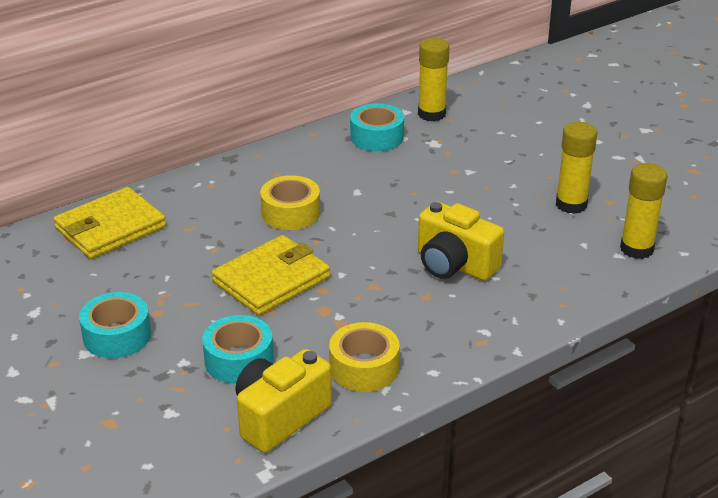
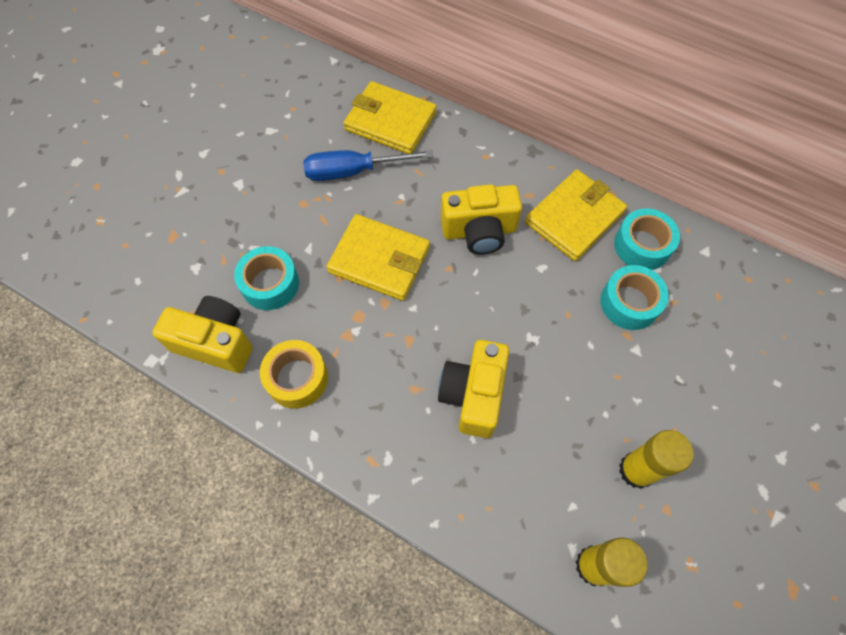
camera: 65 degrees right, 30 degrees up
(117, 336) = (265, 192): turquoise tape -> turquoise tape (629, 303)
(149, 268) = (353, 171): none -> blue screwdriver
(290, 213) = (479, 231): yellow tape -> yellow camera
(321, 160) = (574, 217): none -> yellow wallet
(431, 114) = (717, 275): yellow glue stick -> none

